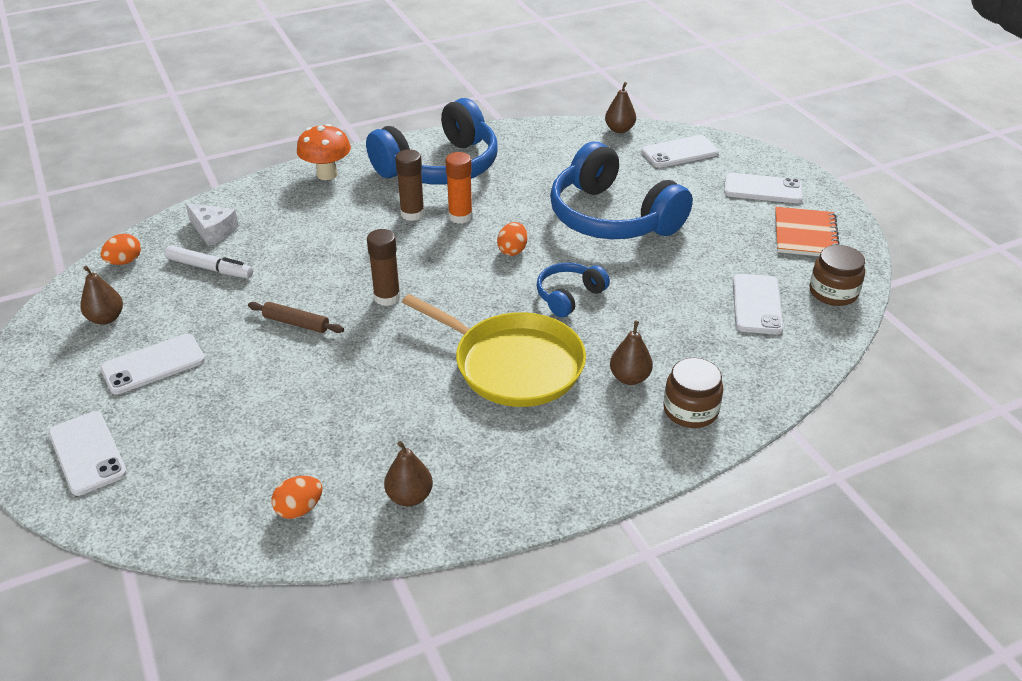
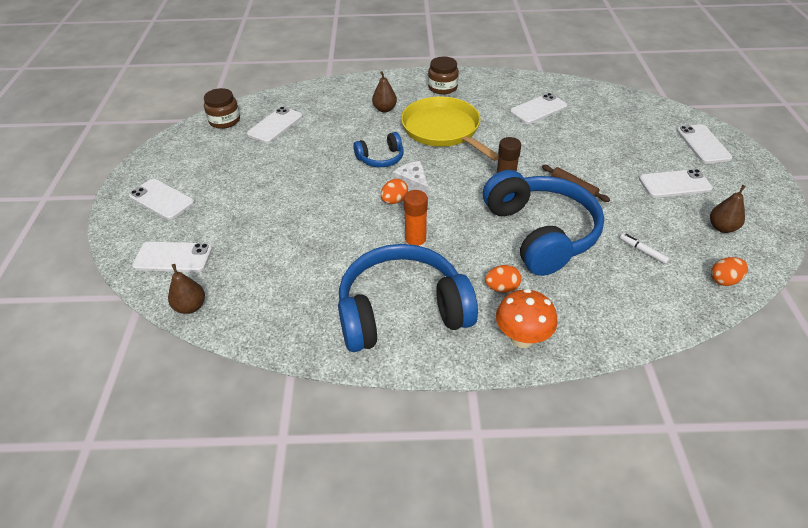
camera: 155 degrees left, 5 degrees up
(210, 268) = (643, 251): white marker -> white marker, size x0.62
(213, 231) = (644, 293): white cheese -> white cheese (413, 185)
(299, 509) = (582, 97): orange egg -> orange egg (502, 288)
(375, 453) = (538, 109): none -> white phone
(409, 496) = (526, 90): brown pear -> none
(412, 214) = (455, 259): brown glue stick -> none
(612, 217) = (298, 207): blue headphones -> blue headphones (540, 233)
(690, 410) = (368, 90): brown jar -> brown jar (442, 87)
(805, 234) = (187, 157): orange notebook -> none

